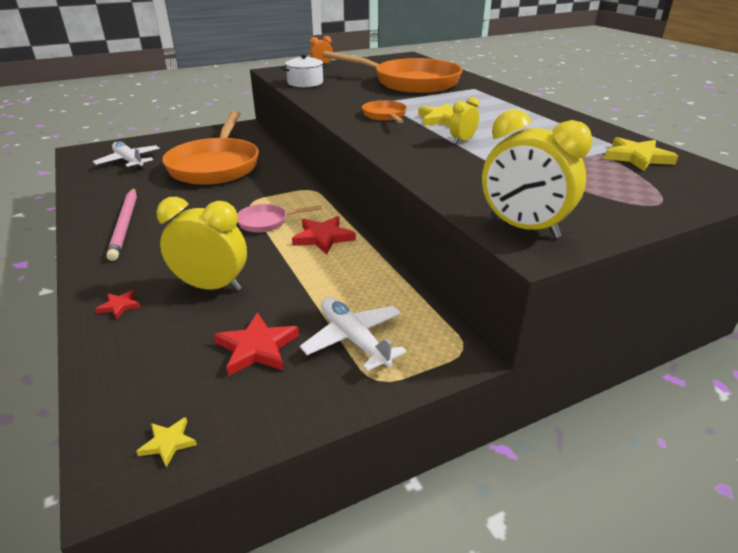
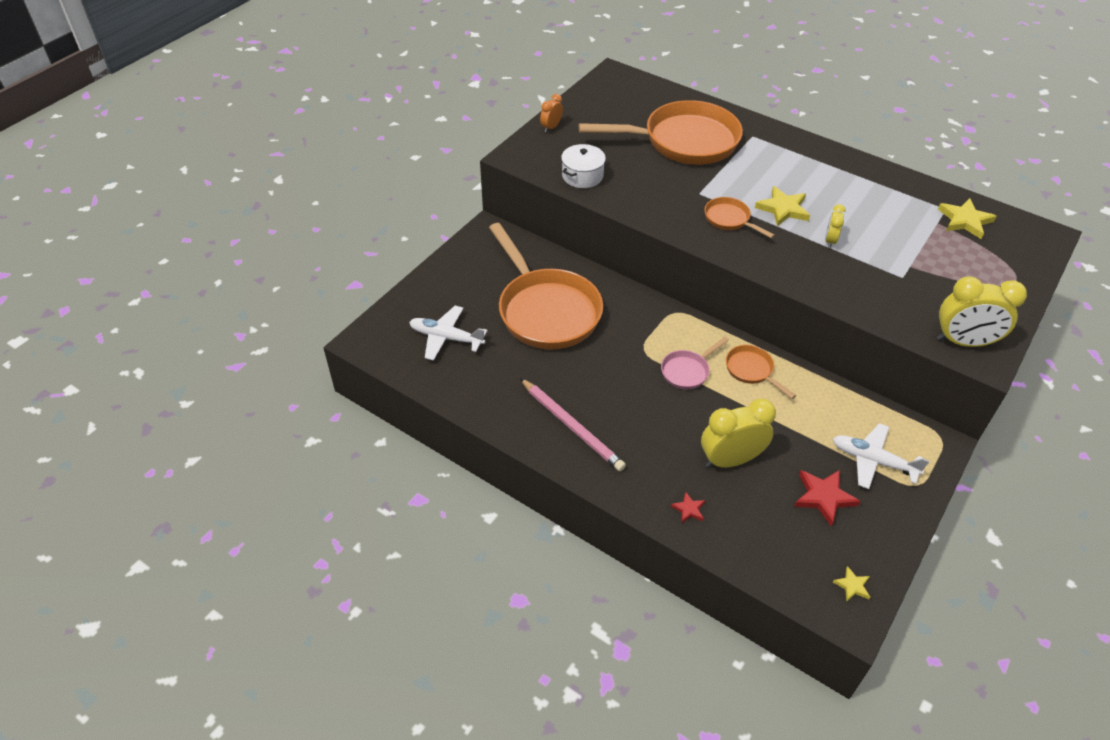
camera: 30 degrees left, 15 degrees up
(323, 237) = (751, 370): red star -> orange pan

